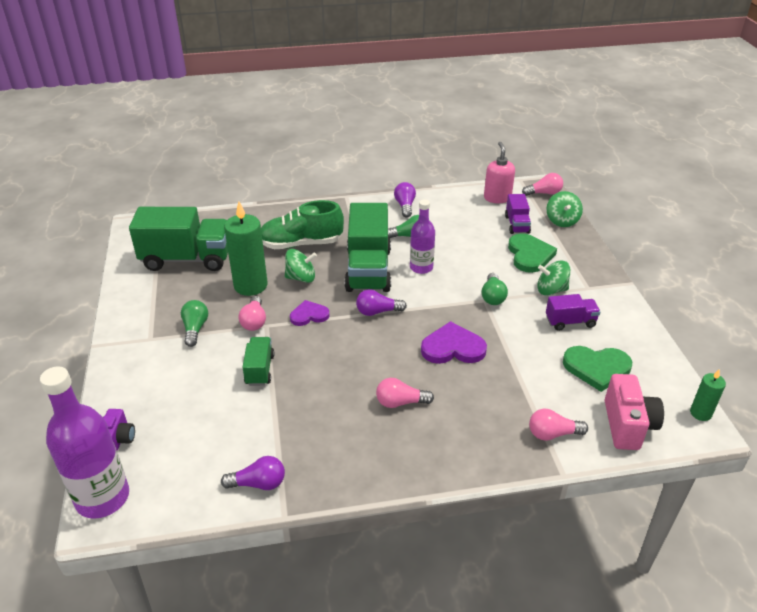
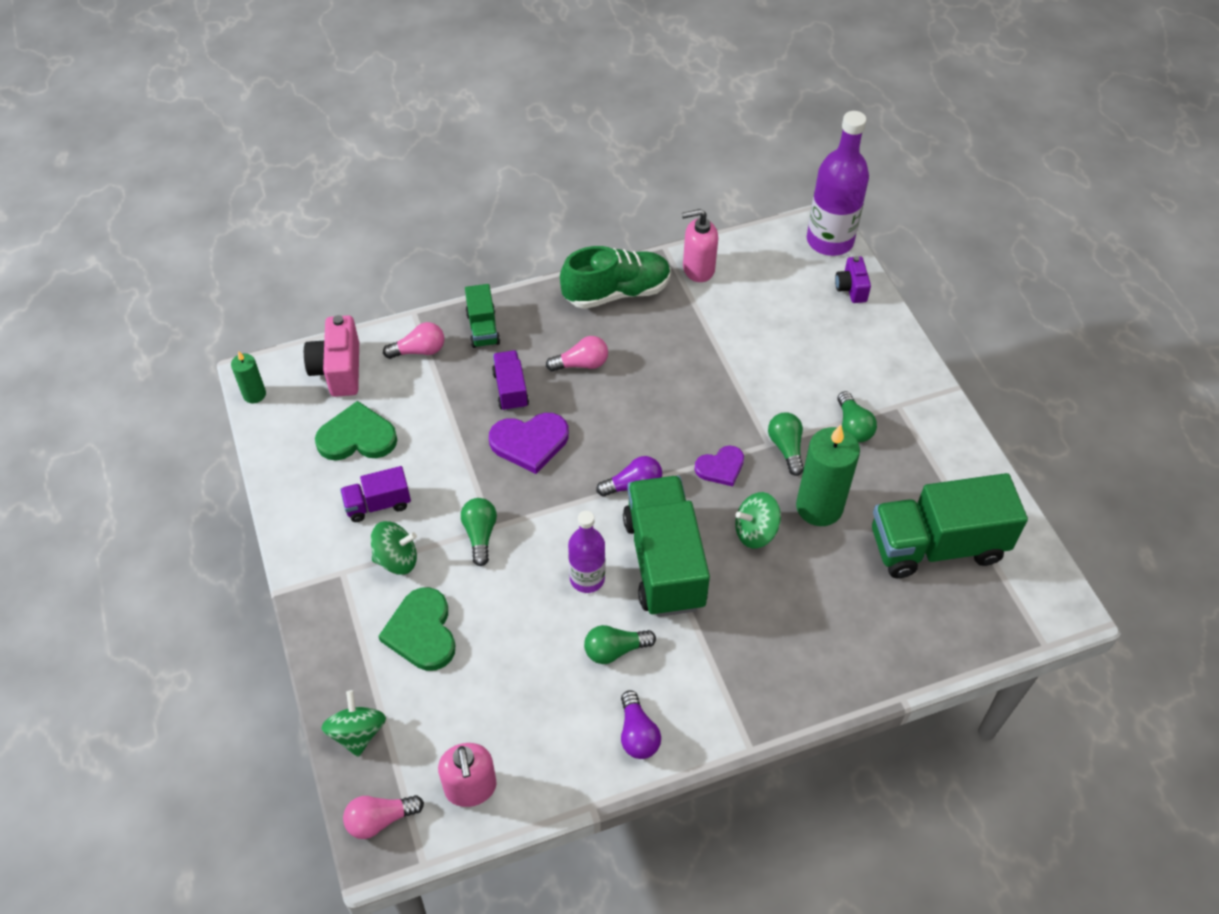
camera: 170 degrees right, 15 degrees up
(254, 321) = (786, 448): pink light bulb -> green light bulb
(258, 483) = (698, 269): purple light bulb -> pink soap dispenser
(259, 370) = (748, 382): green truck -> green truck (483, 328)
(301, 244) = (782, 604): green shoe -> green shoe (616, 292)
(517, 224) = (438, 709): purple truck -> purple truck (510, 390)

